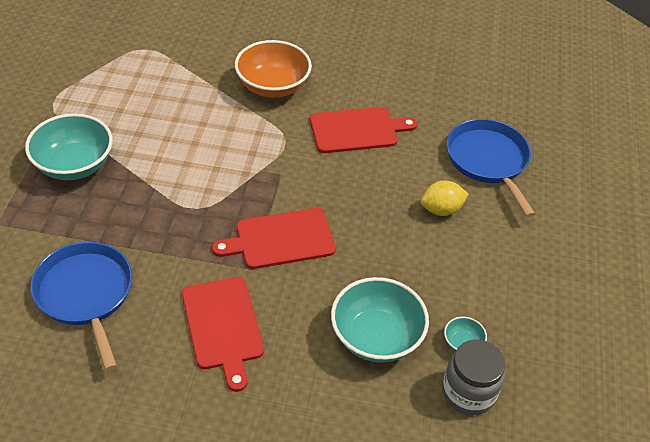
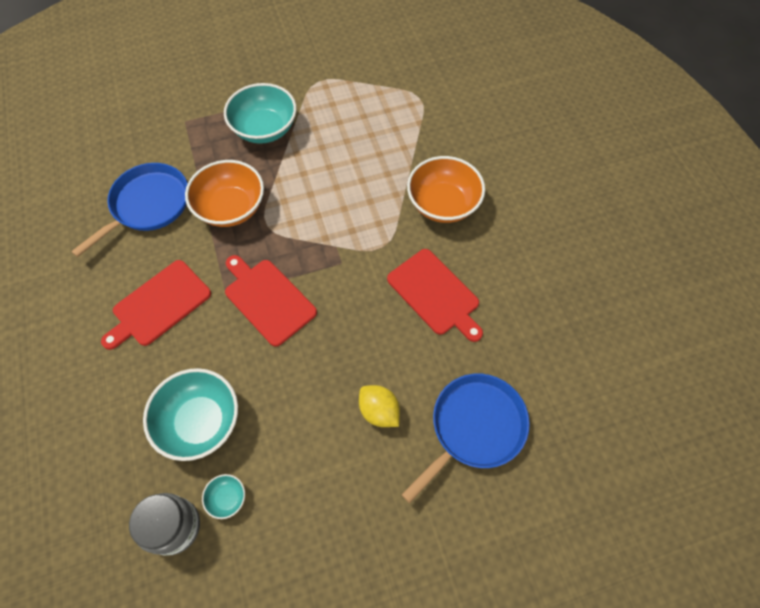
camera: 65 degrees right, 15 degrees up
(151, 227) = (231, 208): none -> orange bowl

